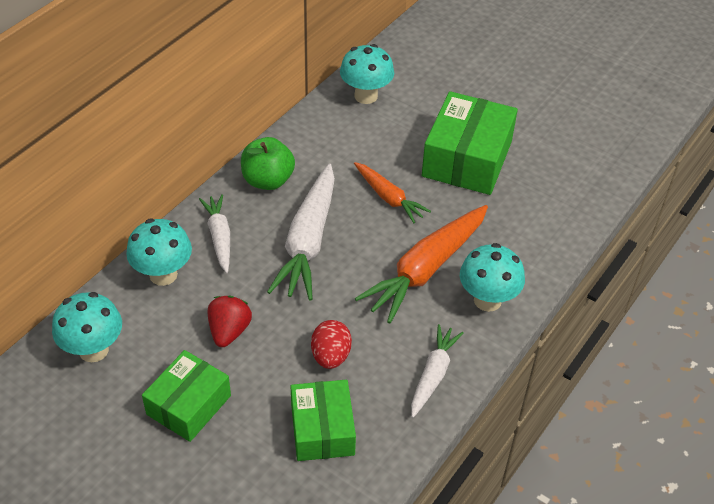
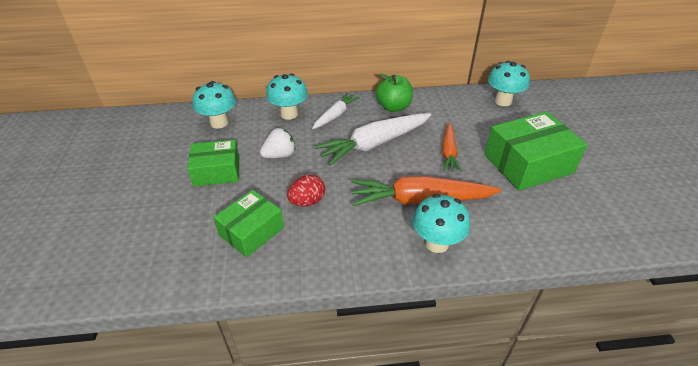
camera: 50 degrees right, 5 degrees down
(229, 331) = (280, 155): red strawberry -> white strawberry
(433, 375) = (346, 255): white carrot -> none

